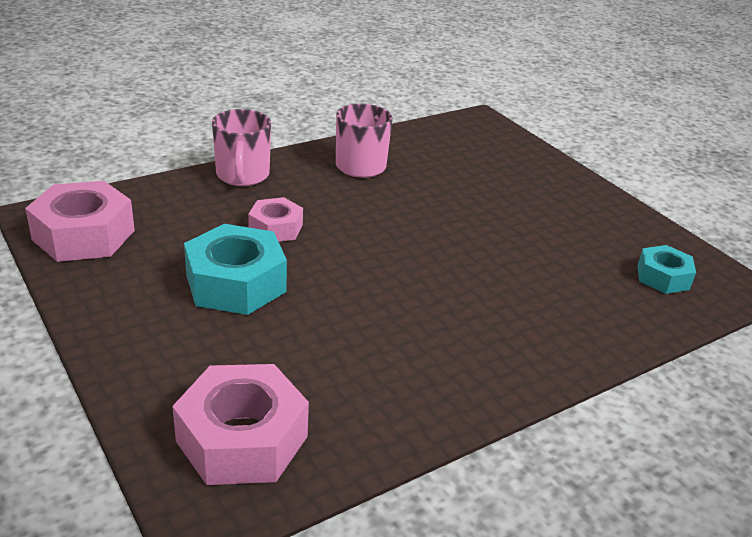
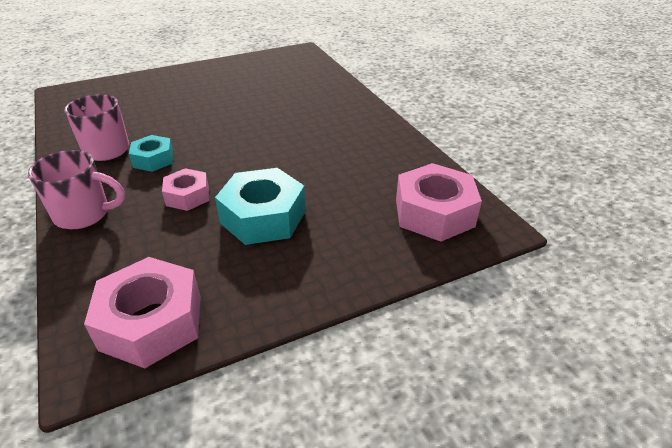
camera: 80 degrees left, 5 degrees up
(663, 277) = (290, 66): turquoise nut -> turquoise nut (153, 159)

